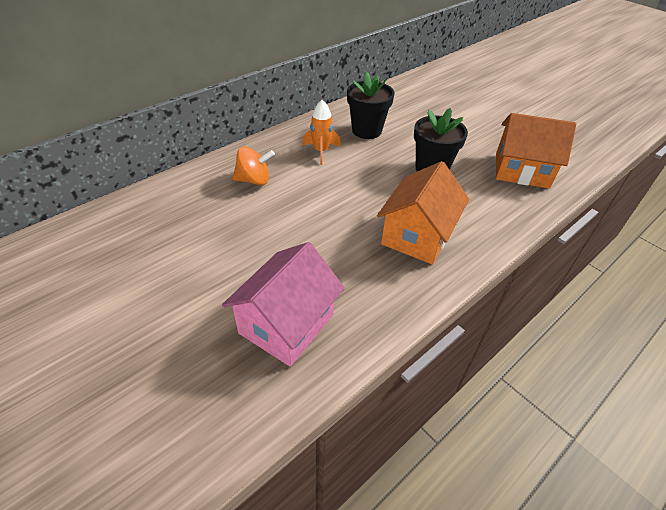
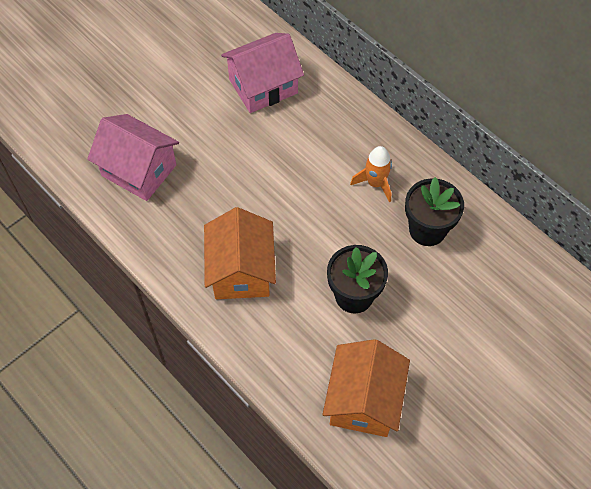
camera: 90 degrees right, 15 degrees up
(190, 213) = (263, 86): none -> pink house
(254, 180) = (316, 127): orange spinning top -> none
(417, 235) = (241, 271): orange house -> orange house turned 60 degrees clockwise

